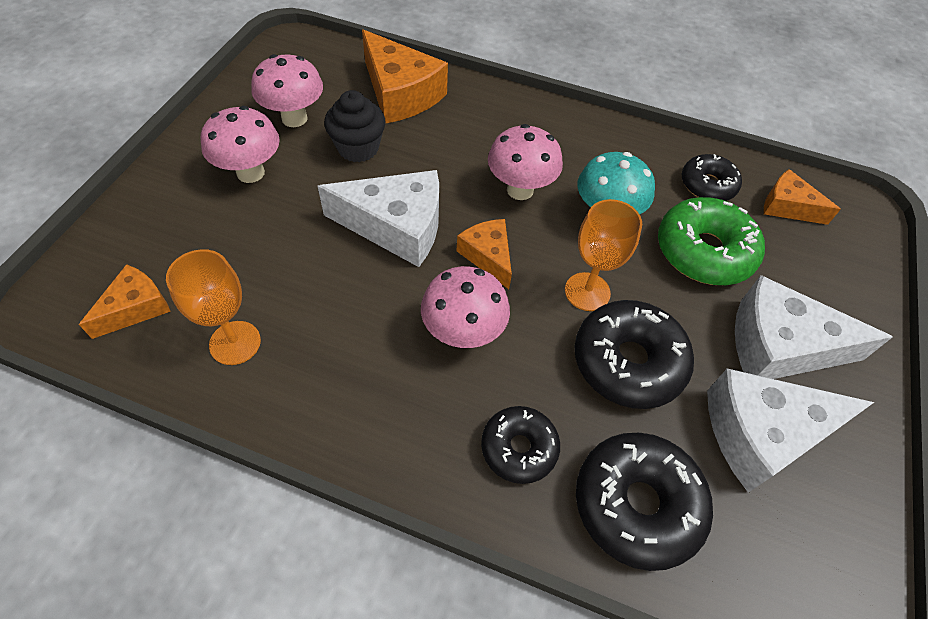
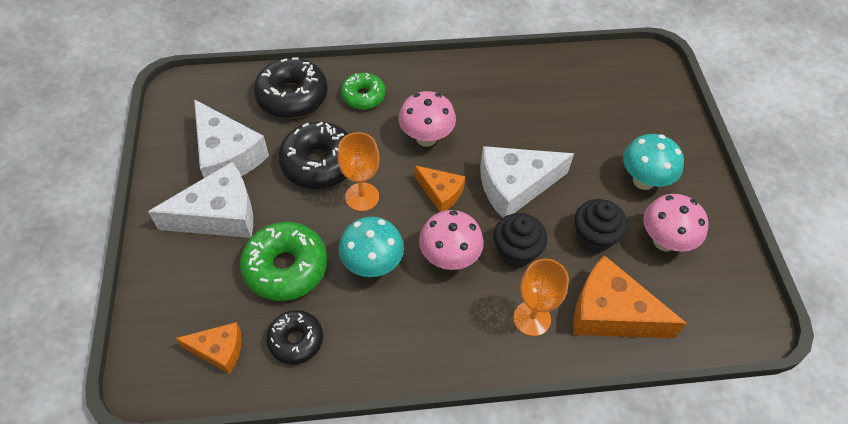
camera: 155 degrees right, 0 degrees up
(136, 308) = (611, 77): orange cheese -> none
(235, 343) = (544, 83): orange goblet -> orange goblet (532, 318)
(250, 173) = (643, 181): pink mushroom -> turquoise mushroom
(447, 168) = (516, 251): none -> black cupcake
(519, 448) = (363, 96): black donut -> green donut
(762, 434) = (227, 155): white cheese -> white cheese turned 90 degrees clockwise

